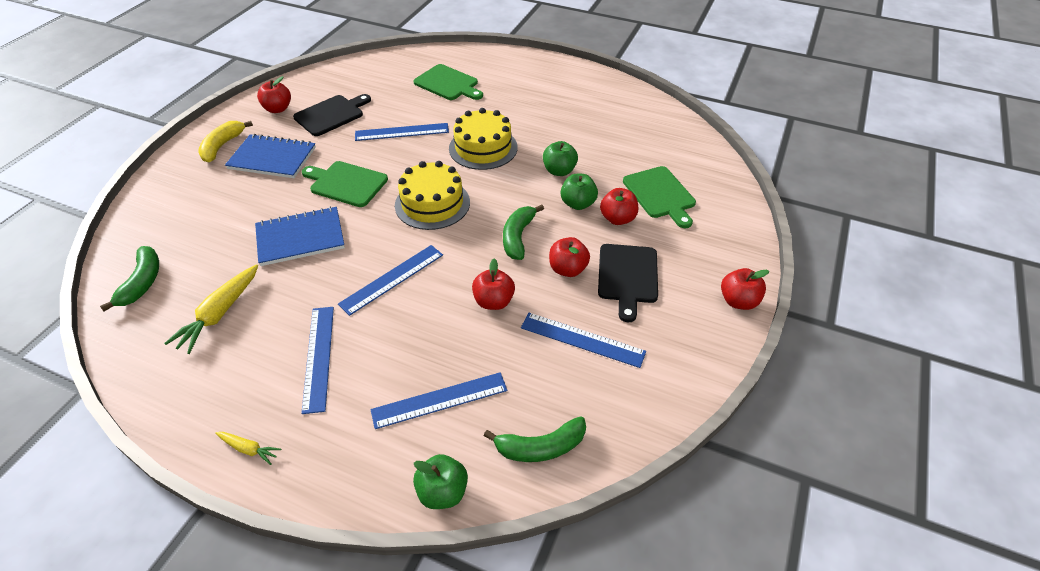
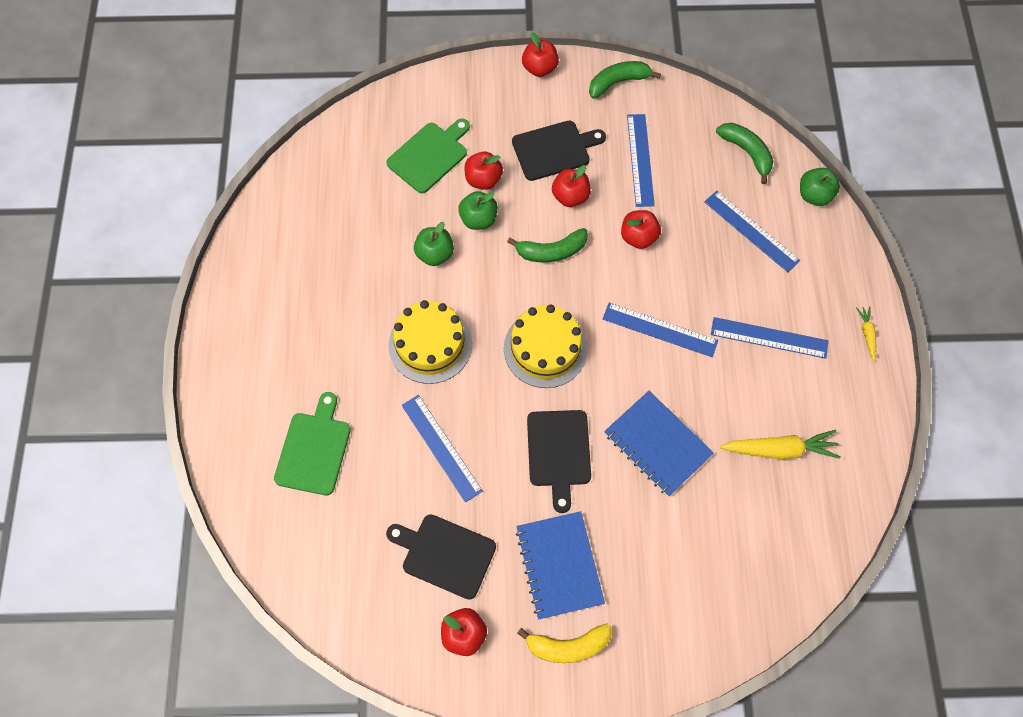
camera: 115 degrees left, 20 degrees up
(142, 283) = (791, 551): green banana -> green banana (618, 82)
(319, 357) = (769, 337): blue ruler -> blue ruler turned 45 degrees clockwise
(346, 183) = (558, 452): green cutting board -> black cutting board

